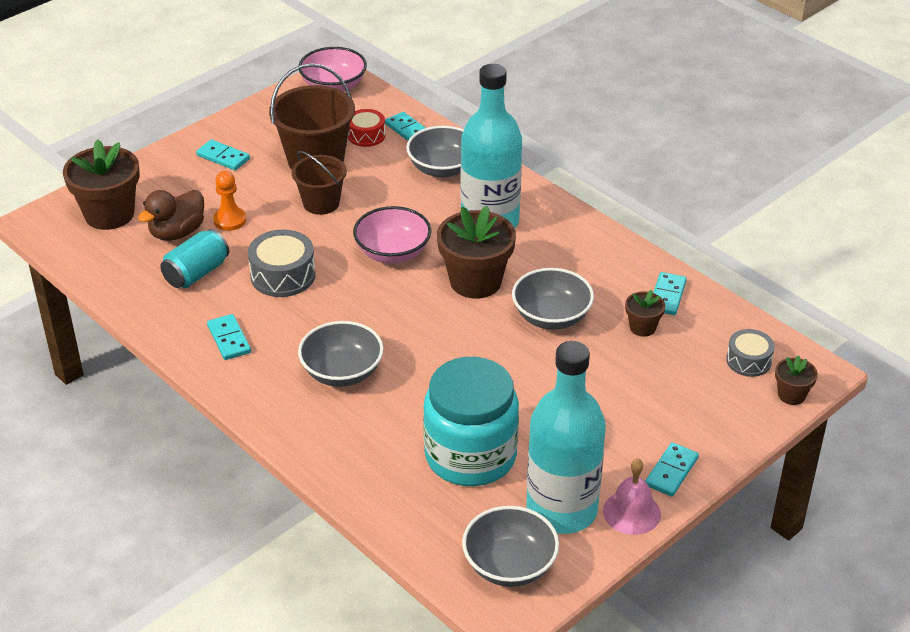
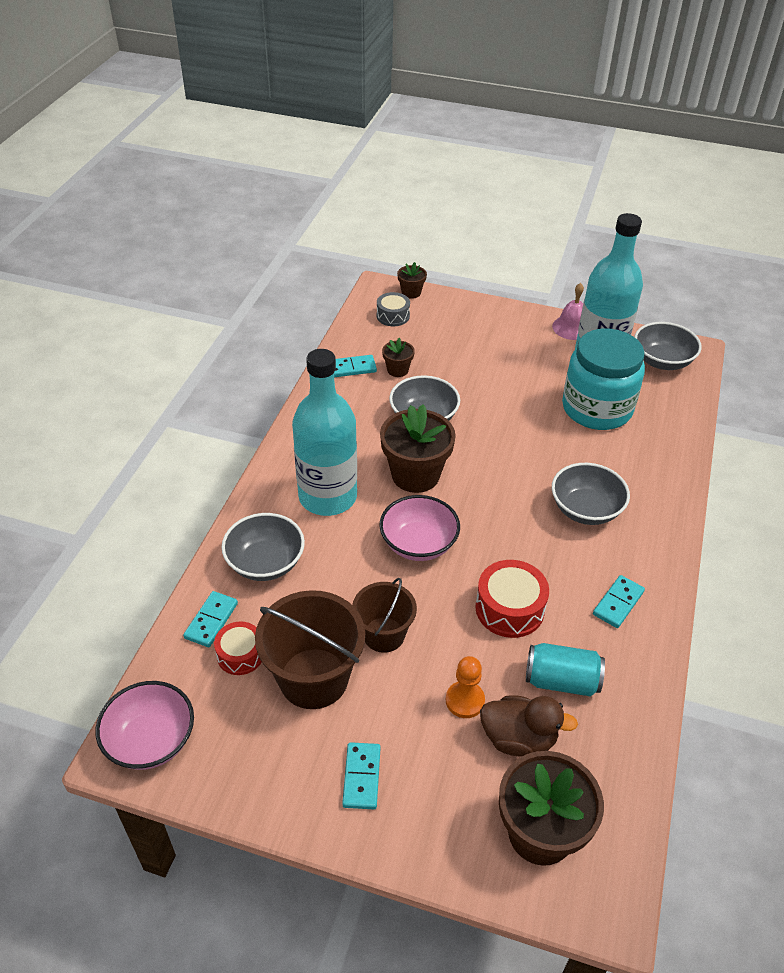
camera: 120 degrees left, 5 degrees up
(283, 275) = (509, 608): grey drum -> red drum
(671, 471) = (523, 321): turquoise domino -> none

